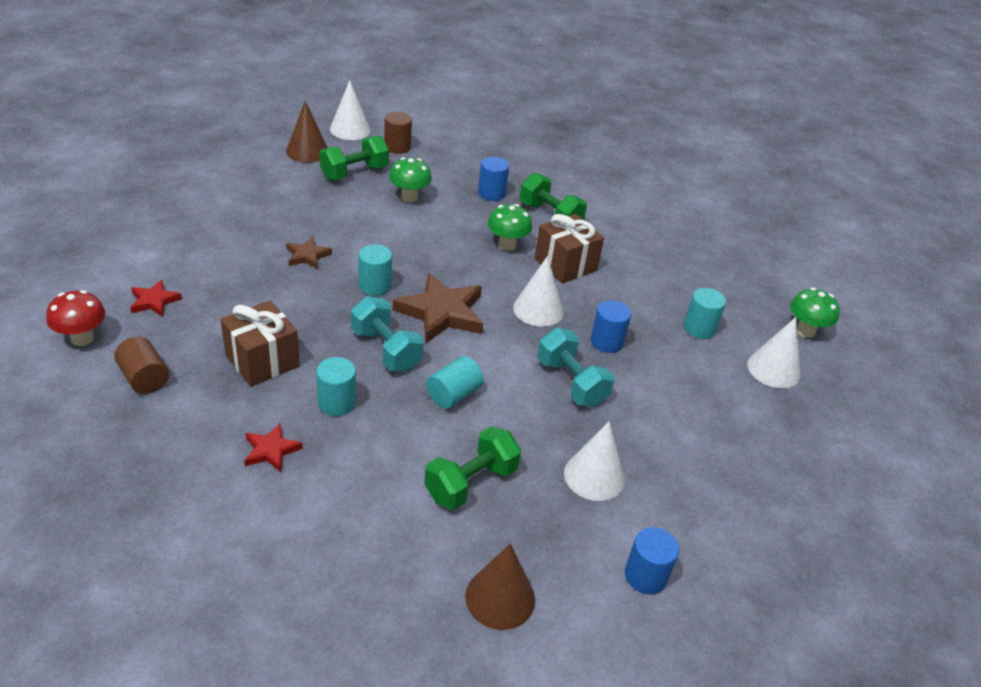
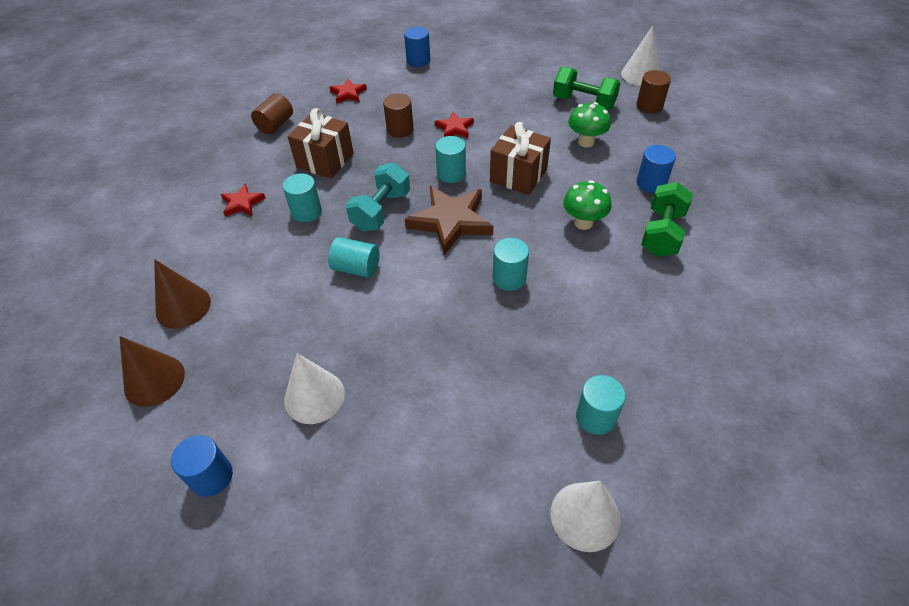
camera: 70 degrees right, 10 degrees up
(82, 338) = (294, 87): red mushroom -> none
(268, 290) = (400, 130): none -> brown cylinder
(307, 151) = (583, 71): brown cone -> brown cone (183, 306)
(307, 256) = (454, 128): brown star -> red star
(471, 483) = (264, 317): green dumbbell -> none
(538, 309) = (509, 278): white cone -> turquoise cylinder
(565, 265) = (595, 272): brown gift -> brown gift (518, 175)
(571, 383) = (425, 337): turquoise dumbbell -> none
(606, 342) = (505, 344): blue cylinder -> blue cylinder (418, 60)
(805, 331) = (694, 537): green mushroom -> none

